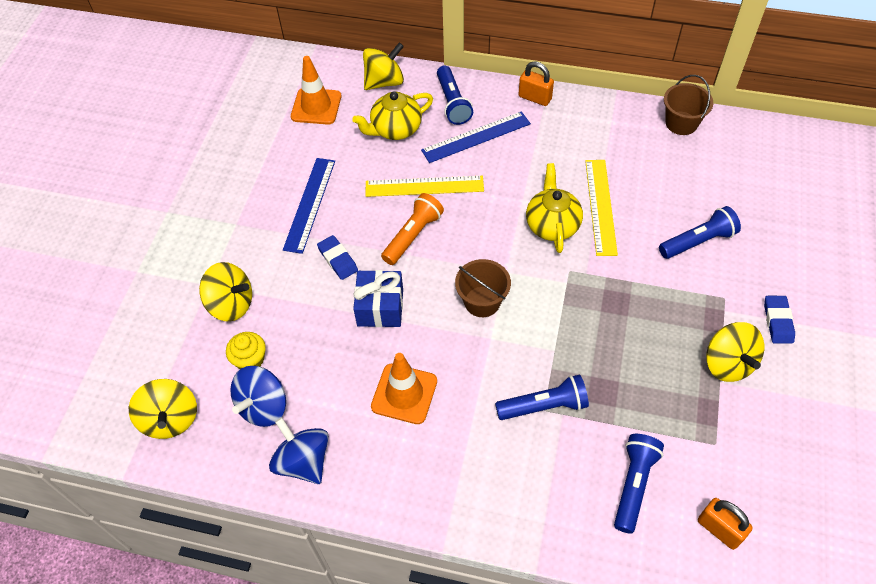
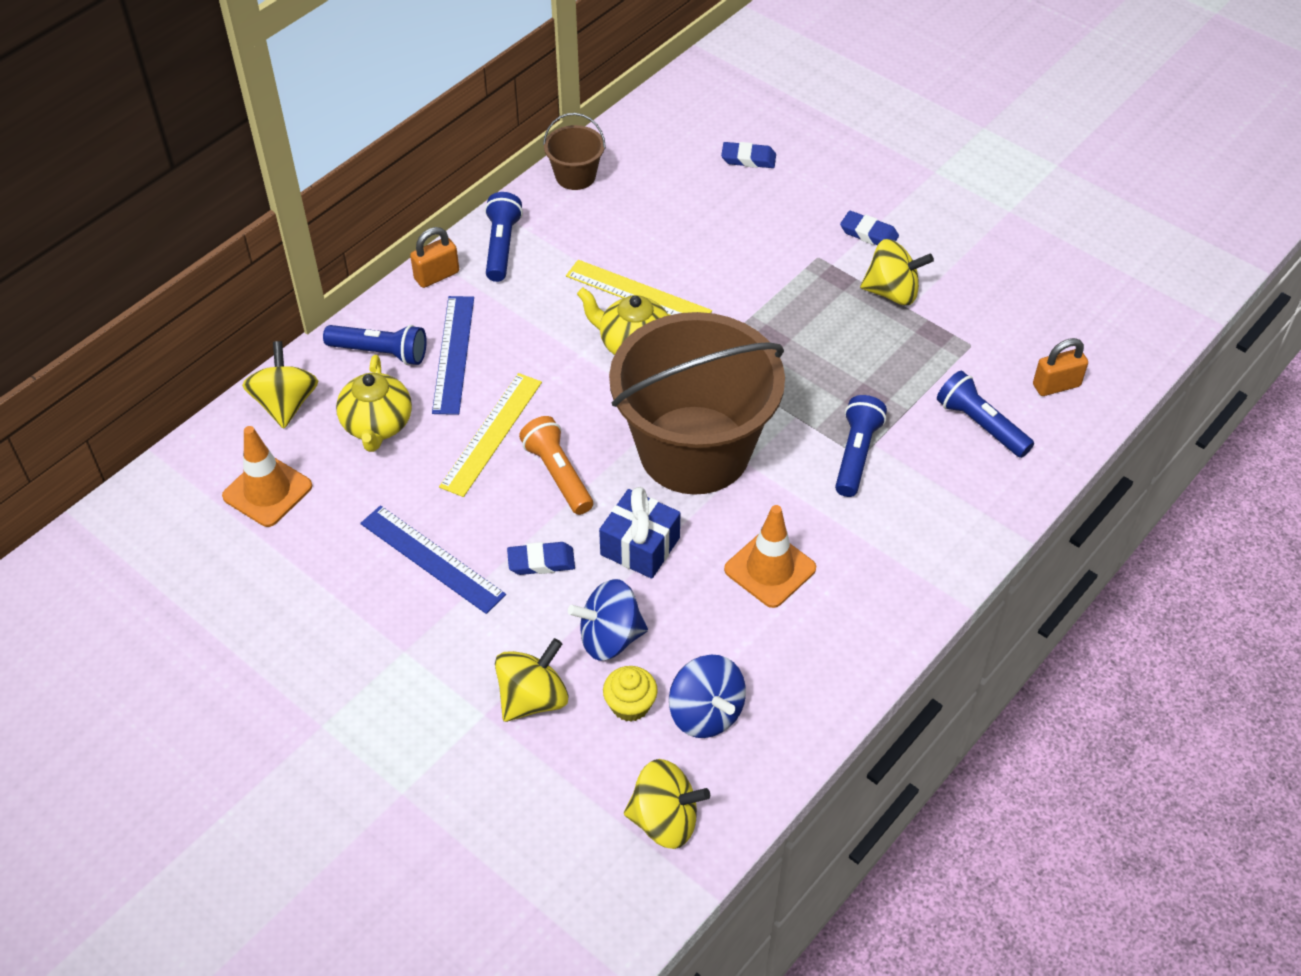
camera: 65 degrees left, 5 degrees down
(303, 461) = (802, 697): blue spinning top -> blue spinning top (610, 638)
(482, 301) = (694, 450): brown bucket -> brown bucket, size x2.42
(698, 241) = (738, 241): blue flashlight -> blue flashlight (501, 246)
(788, 211) = (748, 159): none -> blue eraser

